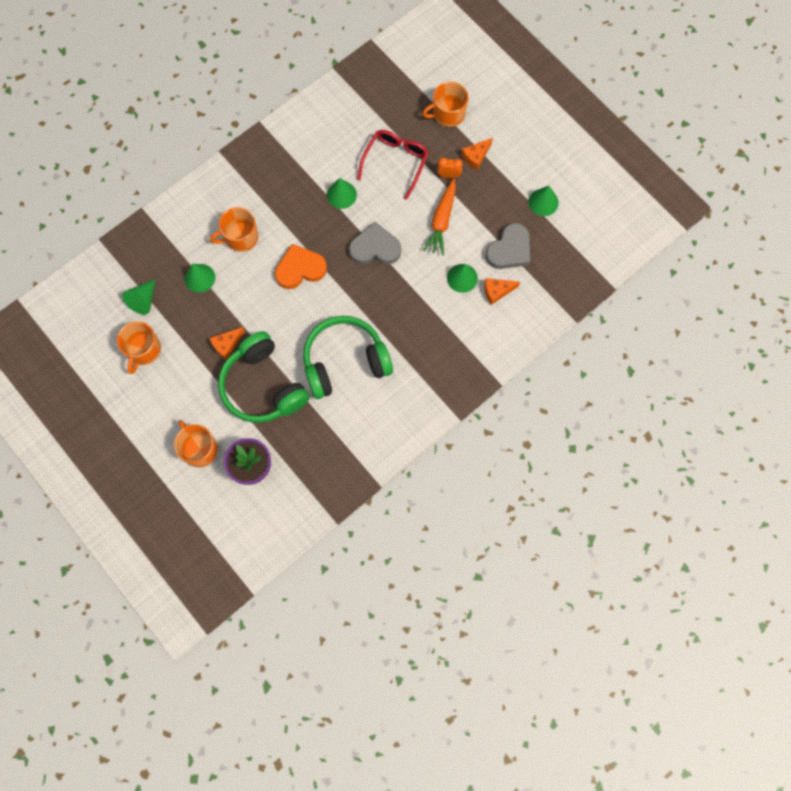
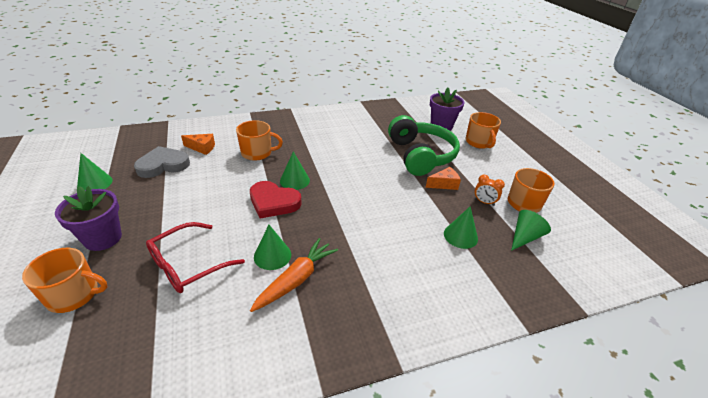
camera: 160 degrees left, 35 degrees down
(240, 237) = (405, 255): orange mug -> orange mug (257, 153)
(300, 269) = (354, 210): orange heart -> none
(345, 361) = (349, 149): green headphones -> none
(375, 248) = (273, 202): grey heart -> red heart
(441, 221) = (196, 200): orange carrot -> orange carrot (296, 279)
(448, 175) = (148, 232): orange clock -> orange clock (484, 202)
(462, 278) = (219, 162): green cone -> green cone (294, 180)
(475, 157) = (103, 238): orange cheese -> purple flower pot

